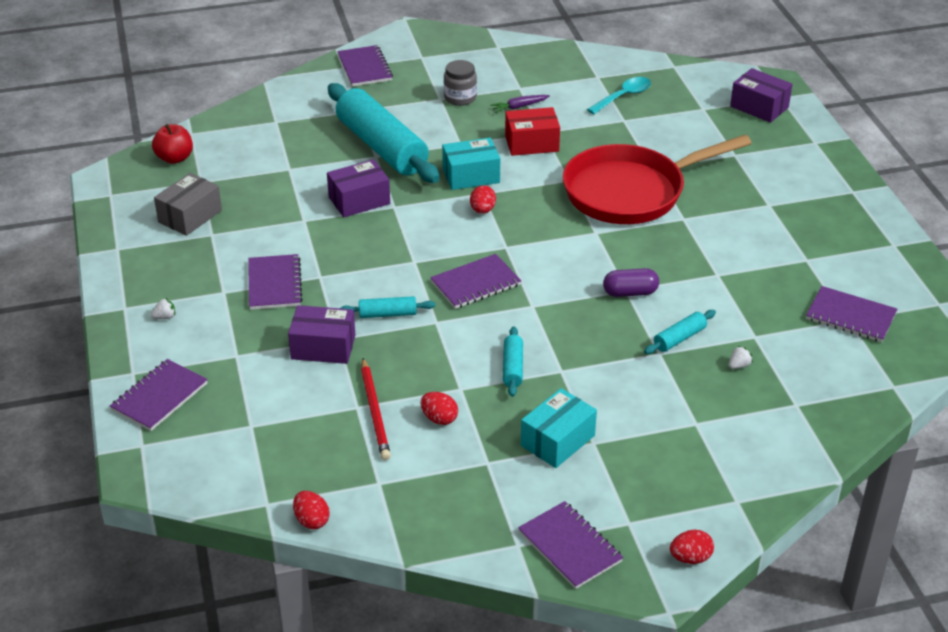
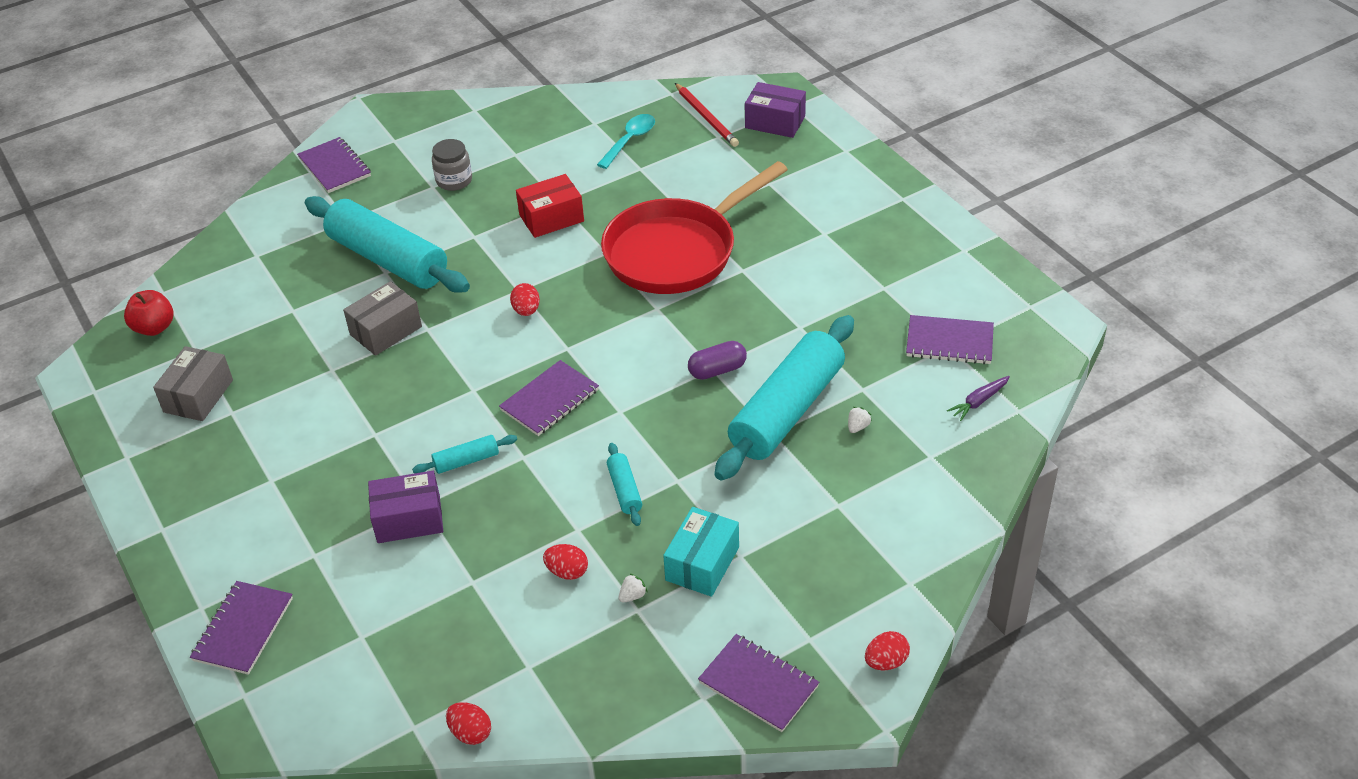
camera: 15 degrees left, 5 degrees up
(165, 317) = (214, 528): white strawberry -> white strawberry (632, 596)
(274, 284) = (326, 456): purple notebook -> none
(359, 200) = (386, 331): purple box -> grey box
(375, 411) = (494, 582): red pencil -> red pencil (706, 117)
(471, 176) = (499, 272): turquoise box -> none
(519, 107) = (522, 177): purple carrot -> purple carrot (978, 402)
(679, 338) = (786, 411): turquoise rolling pin -> turquoise rolling pin, size x2.39

